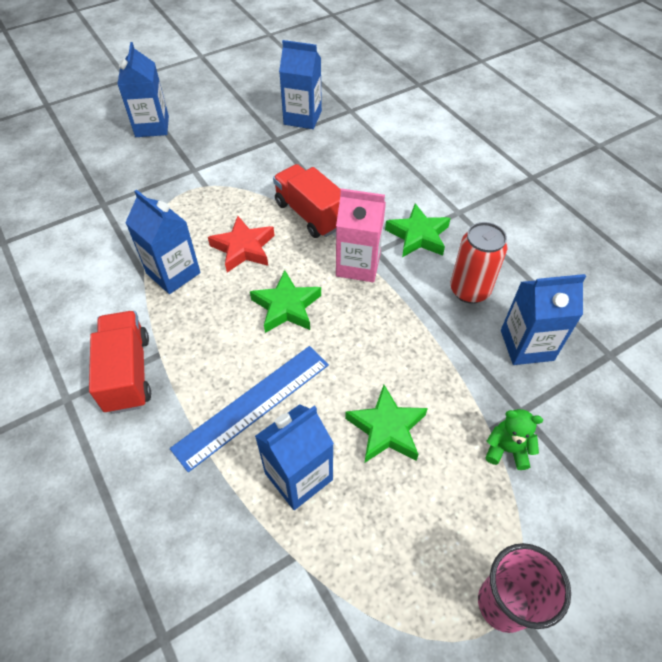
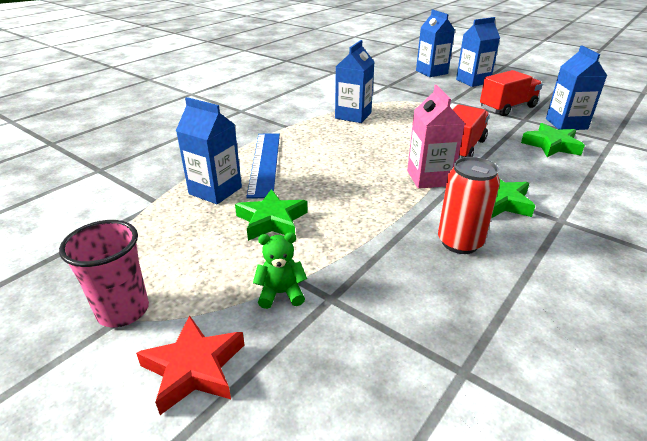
camera: 70 degrees right, 20 degrees down
(128, 373) = (267, 121): red truck -> red truck (507, 108)
(243, 248) = (398, 131): red star -> red star (194, 368)
(253, 405) = (265, 163): blue ruler -> blue ruler turned 60 degrees clockwise
(286, 307) = (358, 157): green star -> green star (551, 145)
(507, 449) = (281, 293): green teddy bear -> green teddy bear turned 90 degrees counterclockwise
(526, 345) = (420, 292): blue carton -> blue carton (431, 72)

